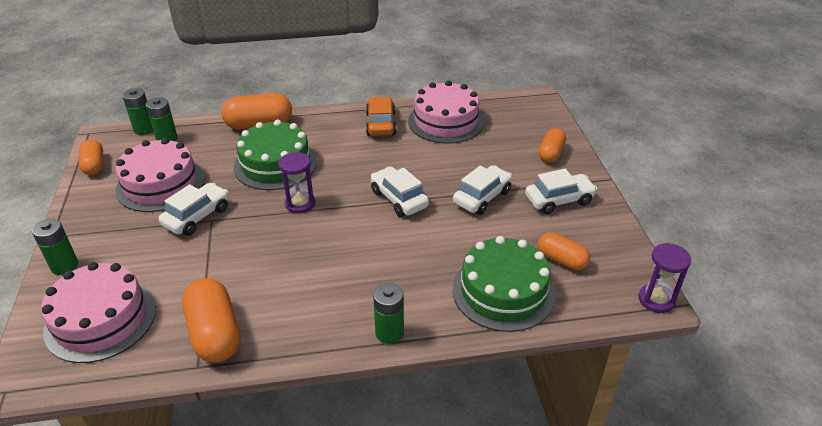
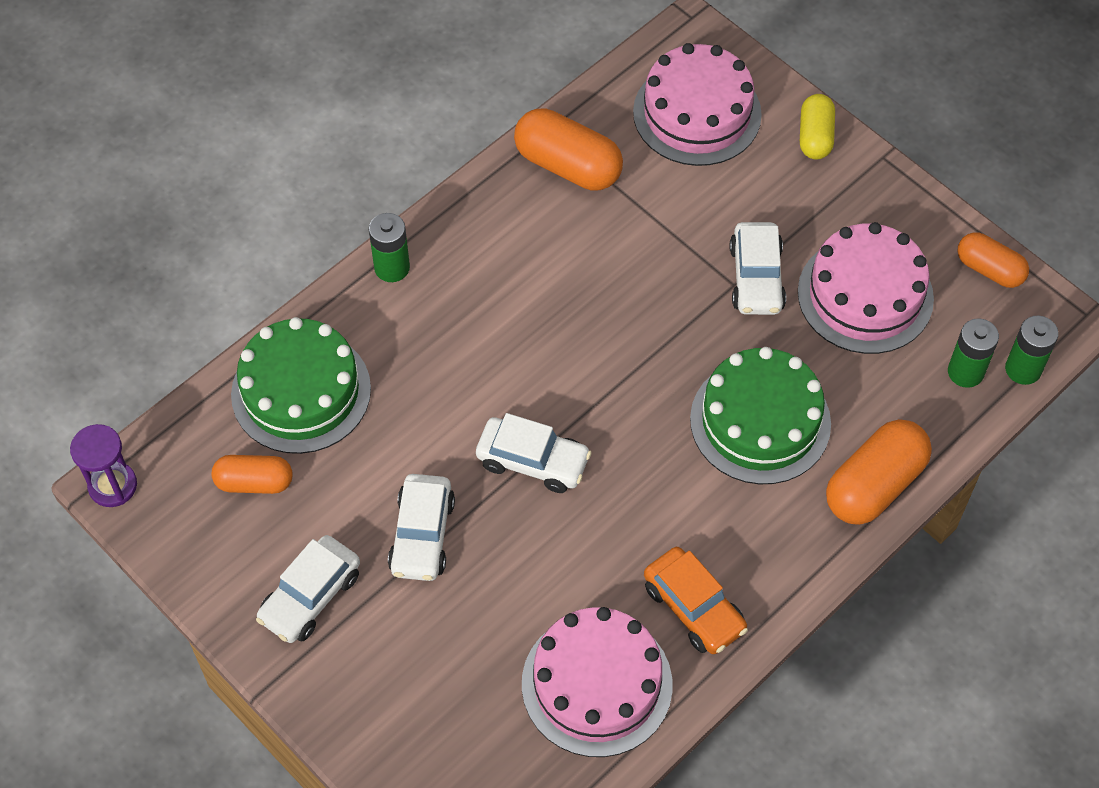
camera: 145 degrees right, 20 degrees up
(64, 266) = (815, 136): green battery -> yellow capsule
(300, 204) = (653, 373): purple hourglass -> none
(551, 154) = (375, 703): orange capsule -> none

